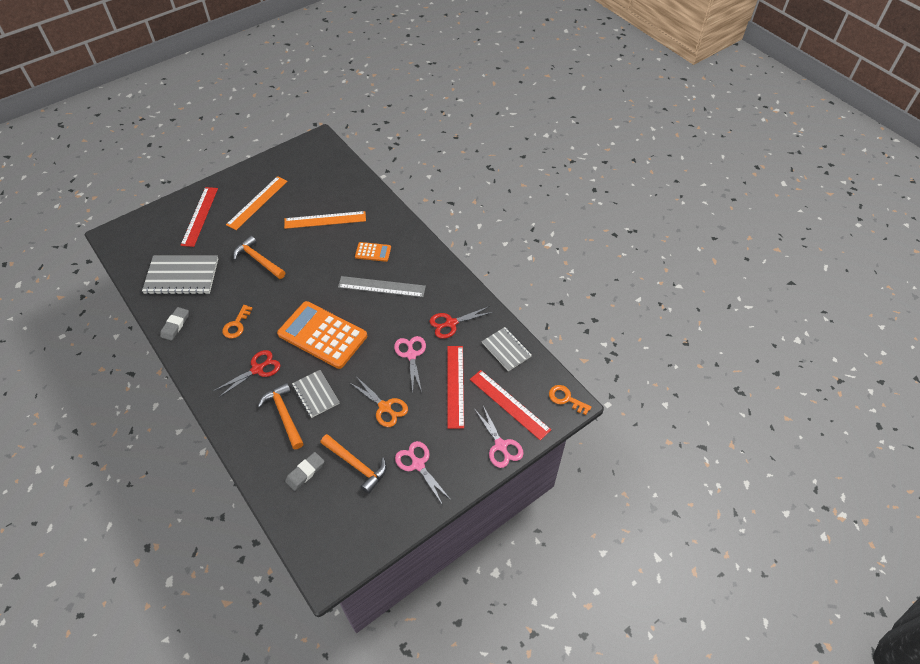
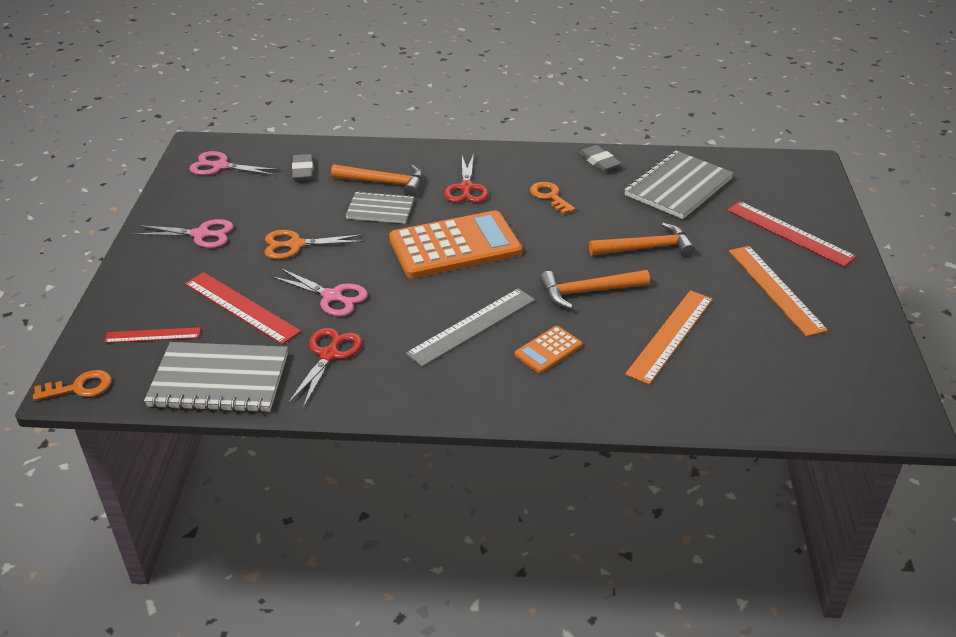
camera: 130 degrees right, 15 degrees down
(356, 465) = (263, 200): orange hammer -> orange hammer (588, 292)
(501, 445) = (124, 299): pink scissors -> pink scissors (220, 166)
(506, 350) = (219, 380): grey notebook -> grey notebook, size x1.65
(509, 404) = (153, 335): red ruler -> red ruler, size x0.61

